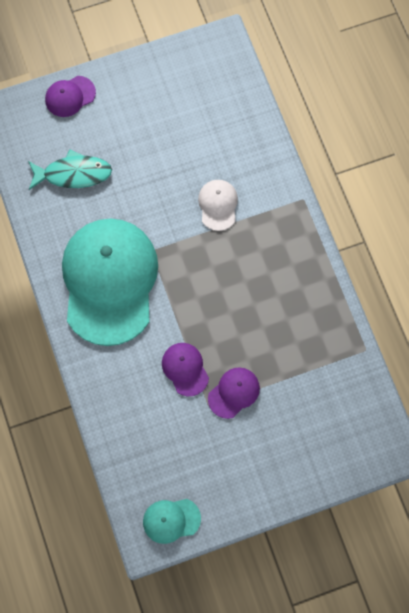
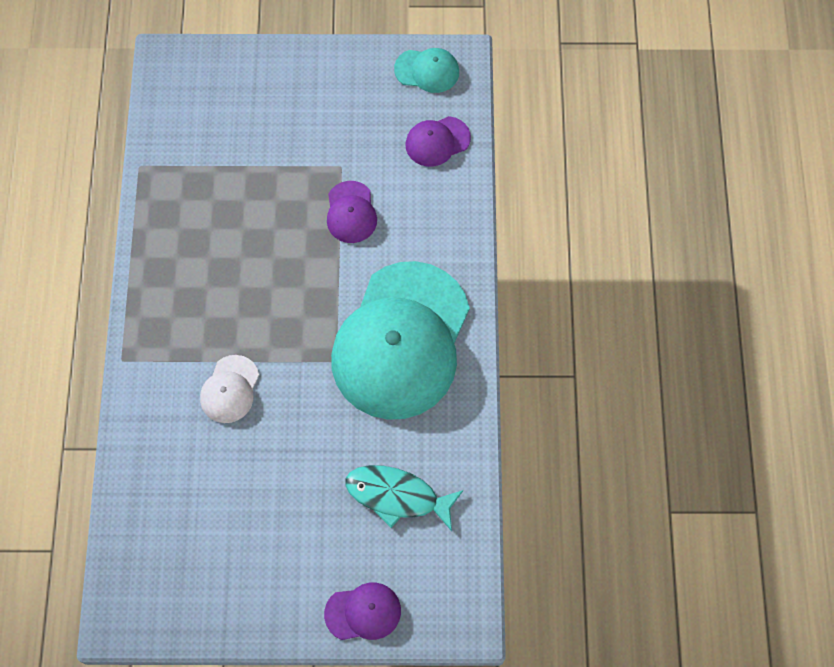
camera: 160 degrees left, 5 degrees down
(234, 392) = (307, 170): purple cap -> purple cap (437, 141)

